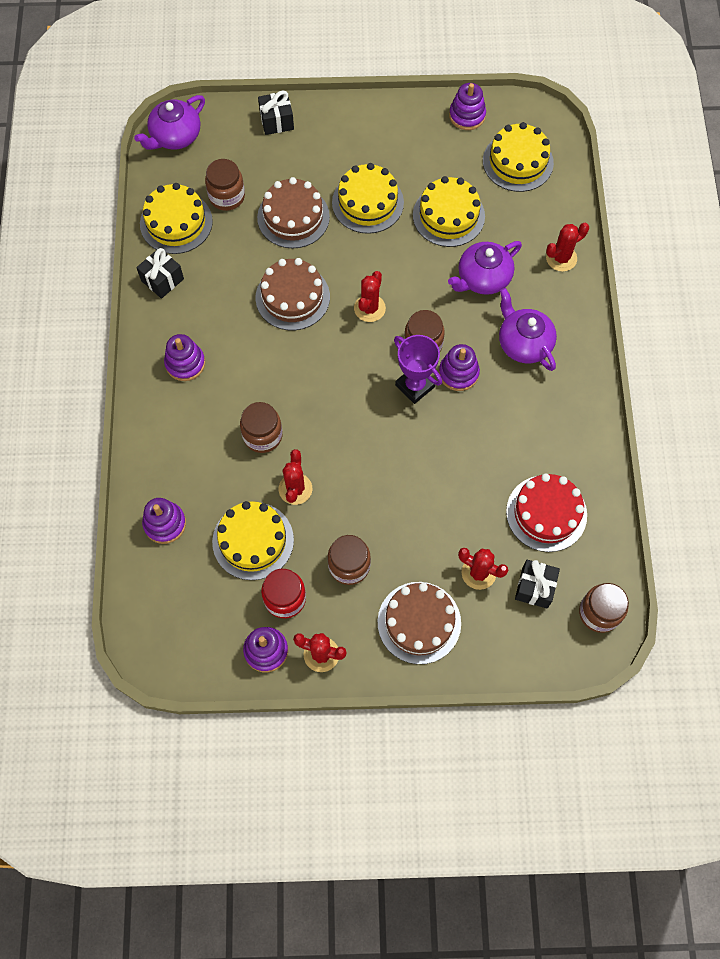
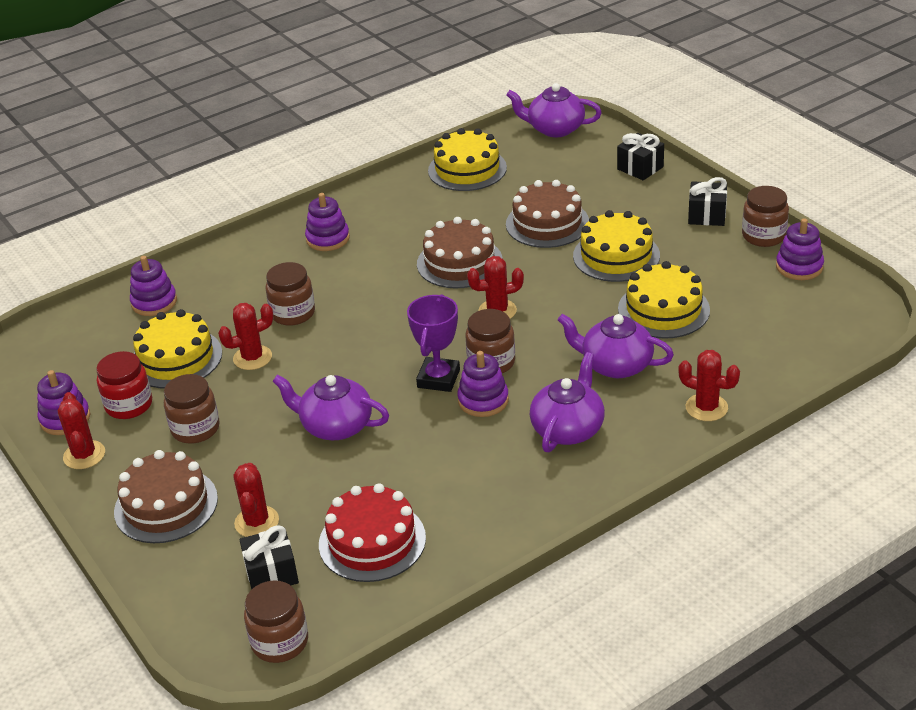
camera: 60 degrees right, 30 degrees down
(162, 280) = (401, 189): black gift -> black gift (707, 215)
(227, 196) = (525, 180): brown jar -> brown jar (763, 236)
(416, 475) = (335, 426): none -> purple teapot
(518, 162) = (788, 324): yellow cake -> none

